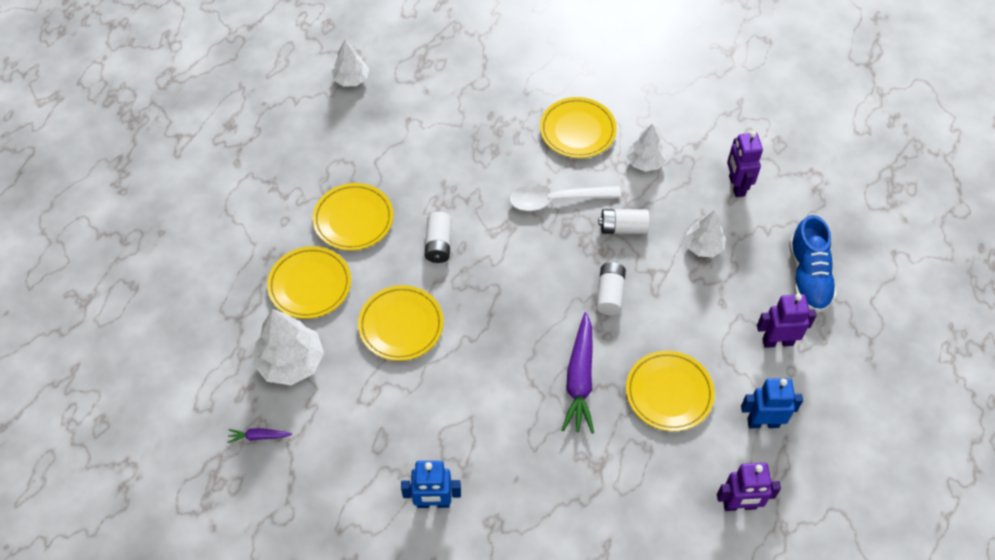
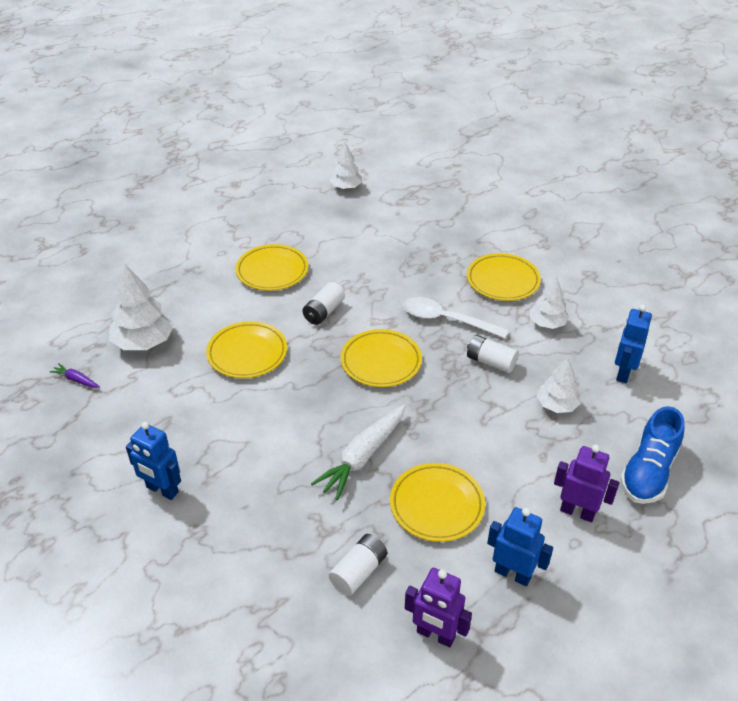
camera: 30 degrees right, 15 degrees down
(310, 285) = (203, 299): yellow plate -> yellow plate (381, 361)
(580, 379) = (363, 456): purple carrot -> white carrot
(610, 294) = (440, 405): white battery -> white battery (359, 571)
(736, 186) = (623, 372): purple robot -> blue robot

